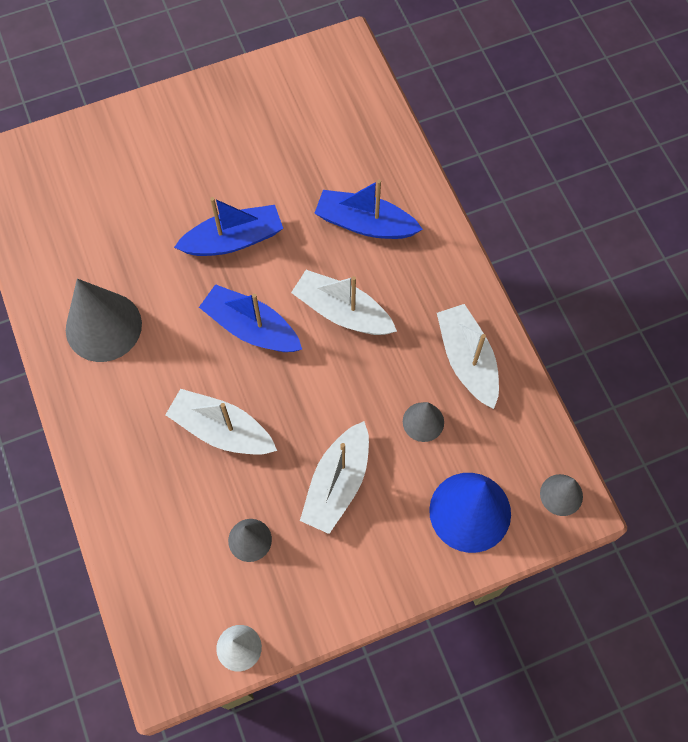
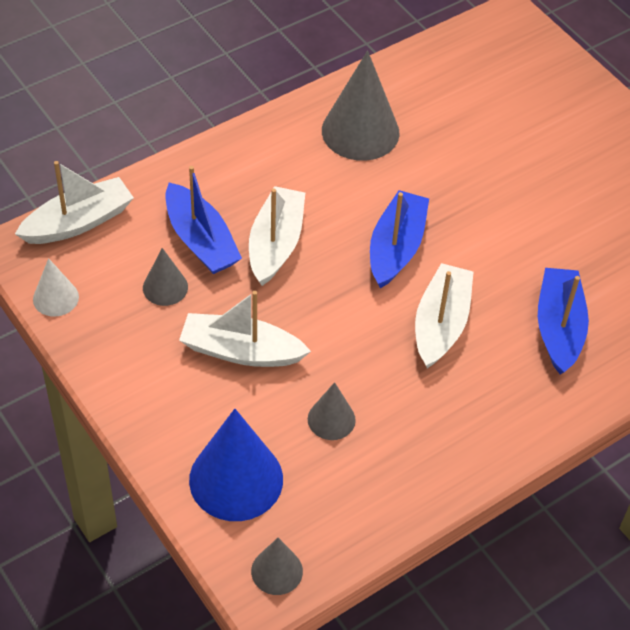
camera: 75 degrees right, 15 degrees down
(233, 240) = (494, 214): blue boat -> blue boat (200, 240)
(467, 360) = (419, 452): white boat -> white boat (78, 222)

